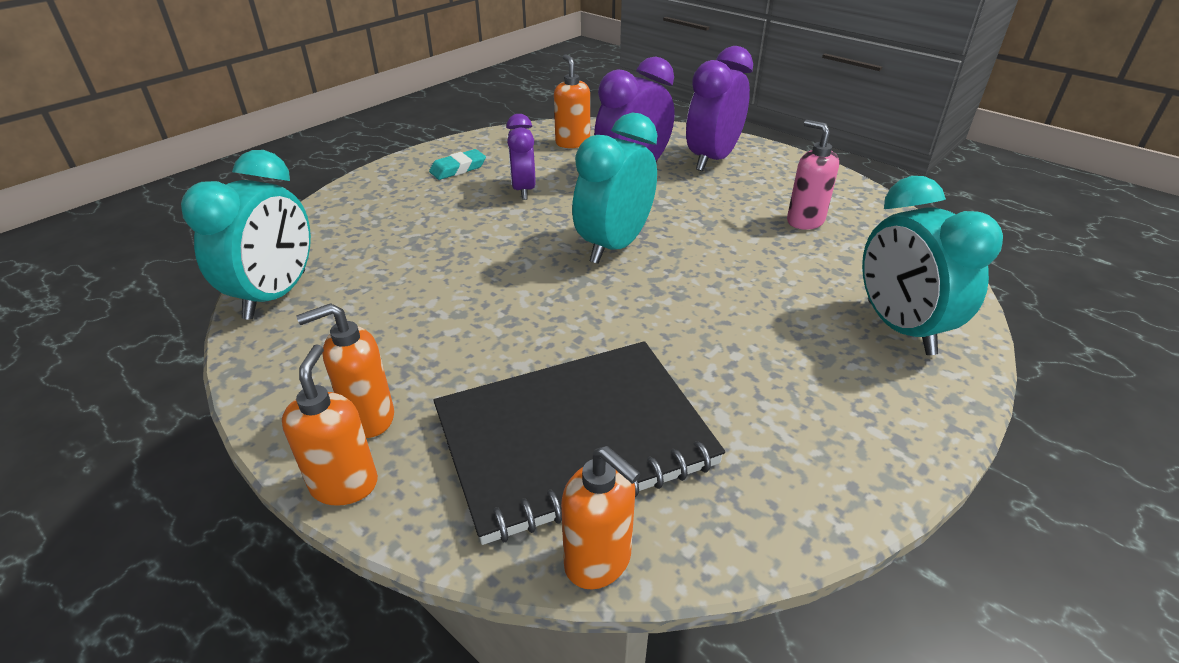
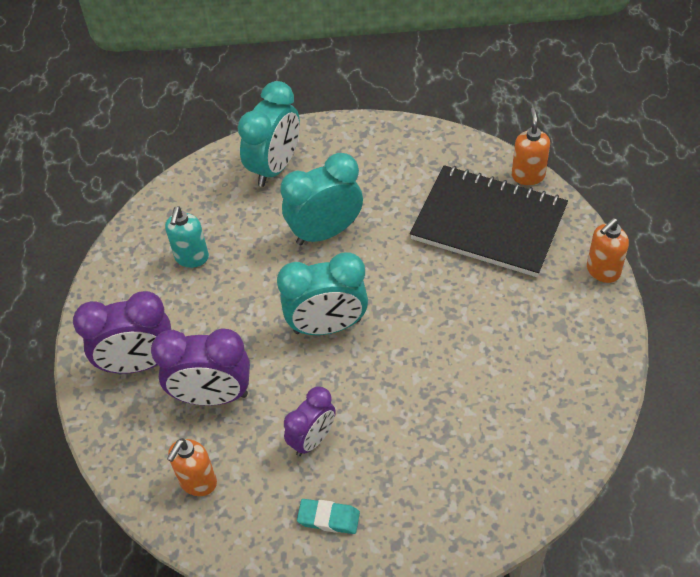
camera: 130 degrees left, 15 degrees up
(276, 295) = (571, 442): turquoise clock -> turquoise clock (325, 232)
(369, 418) = (571, 299): orange soap dispenser -> none
(805, 221) = (191, 258): pink soap dispenser -> turquoise soap dispenser

